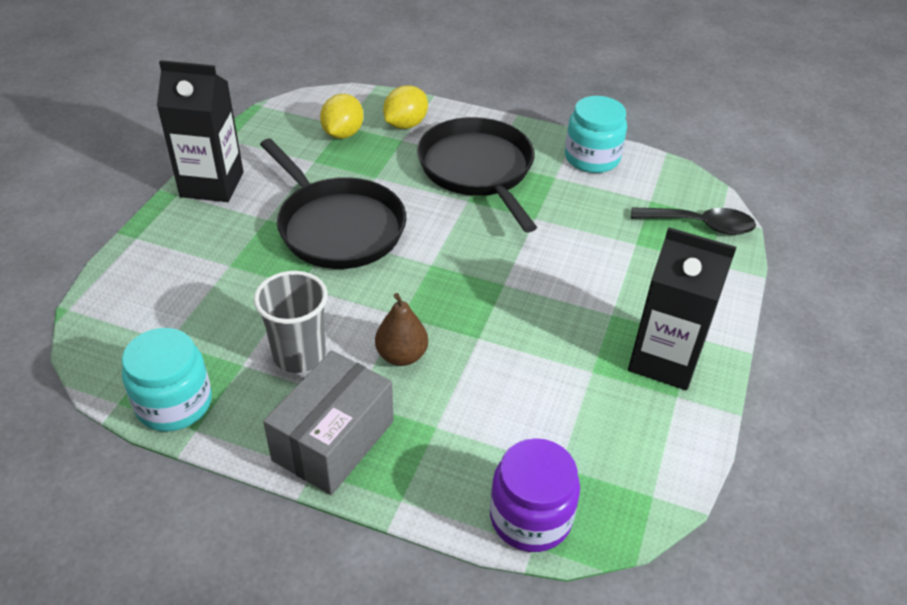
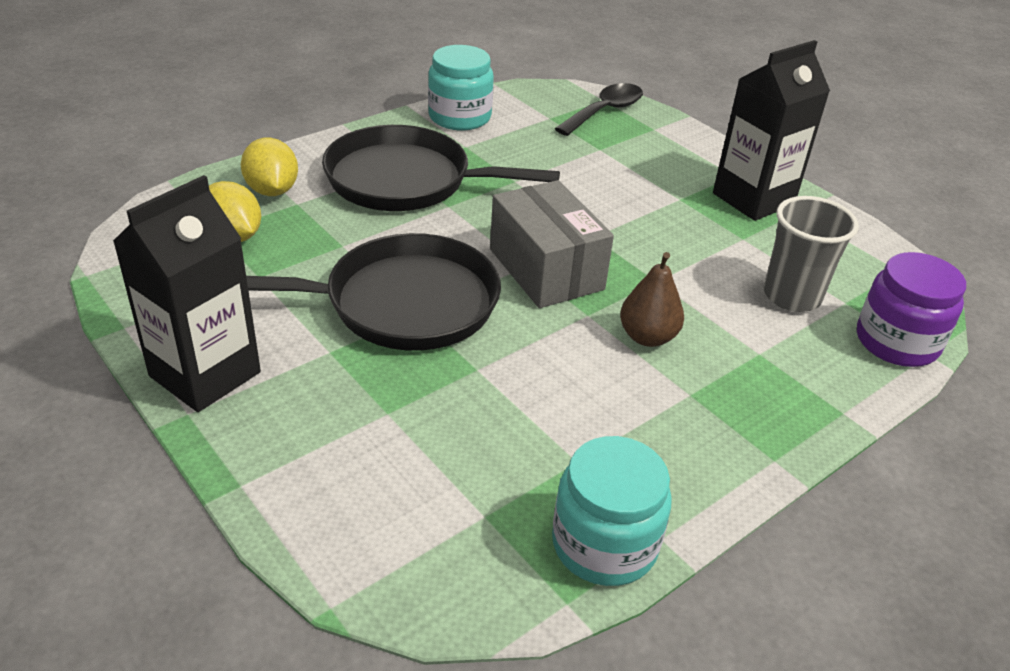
camera: 60 degrees left, 5 degrees down
(299, 355) = (595, 409): grey cup -> grey cup (792, 296)
(333, 440) = (740, 429): grey box -> grey box (546, 269)

